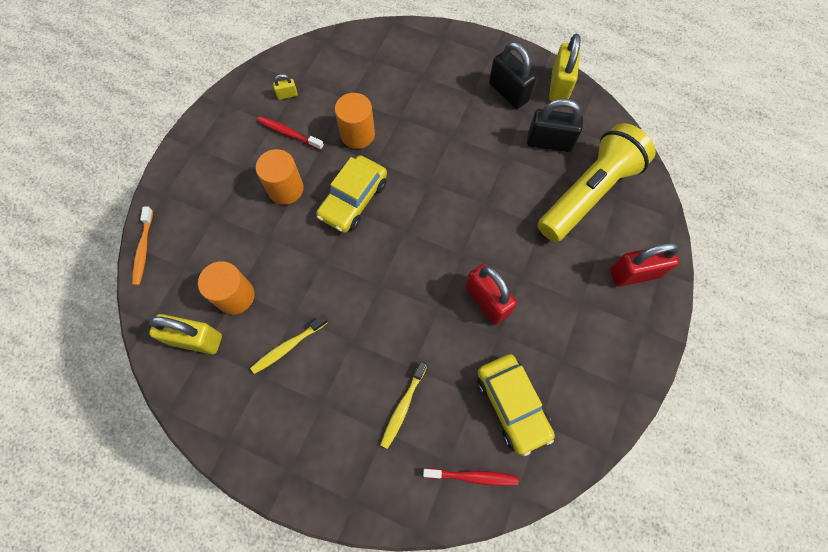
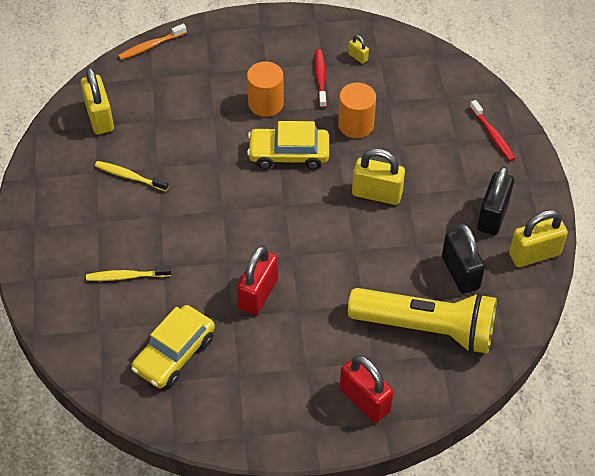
camera: 60 degrees right, 15 degrees down
(235, 296) = (150, 122): orange cylinder -> none
(438, 157) = (377, 194): none -> yellow padlock
(473, 476) = (97, 351): red toothbrush -> red toothbrush (492, 135)

